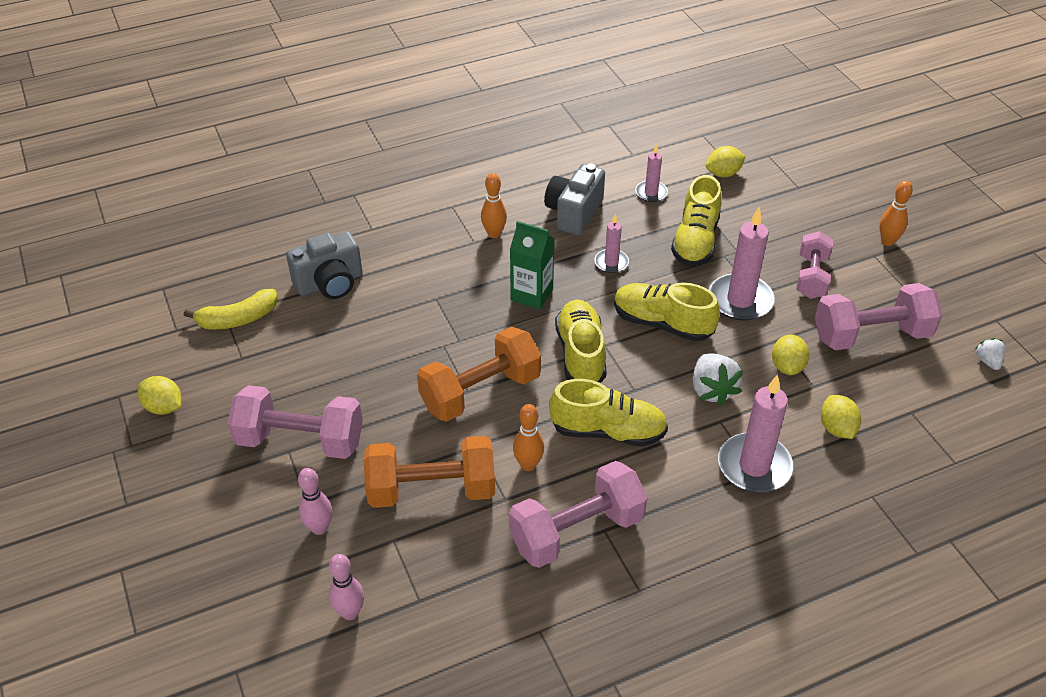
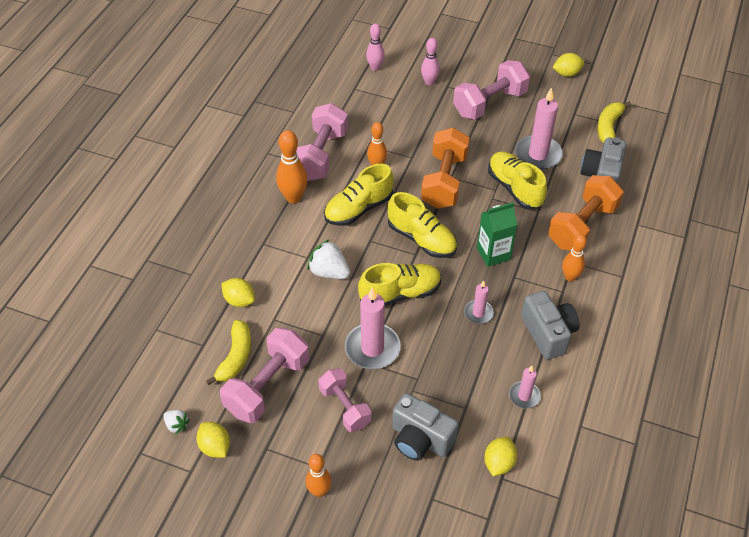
camera: 135 degrees right, 5 degrees up
(431, 490) = (405, 126): orange dumbbell -> orange dumbbell (582, 226)
(668, 500) = (293, 197): none -> orange bowling pin
(695, 241) = (448, 375): yellow shoe -> yellow shoe (515, 188)
(754, 466) = (266, 245): pink candle -> pink candle (538, 154)
(769, 220) = (420, 439): none -> grey camera
(787, 366) = (300, 320): yellow lemon -> yellow lemon (215, 447)
(884, 379) = (235, 357): none -> yellow banana

